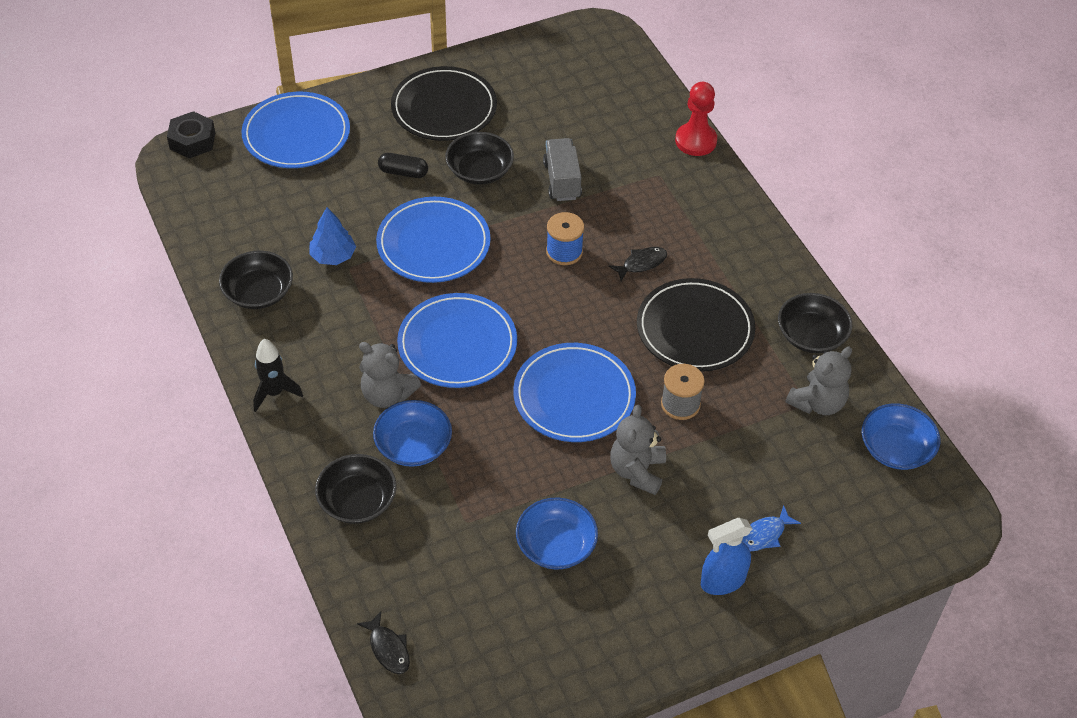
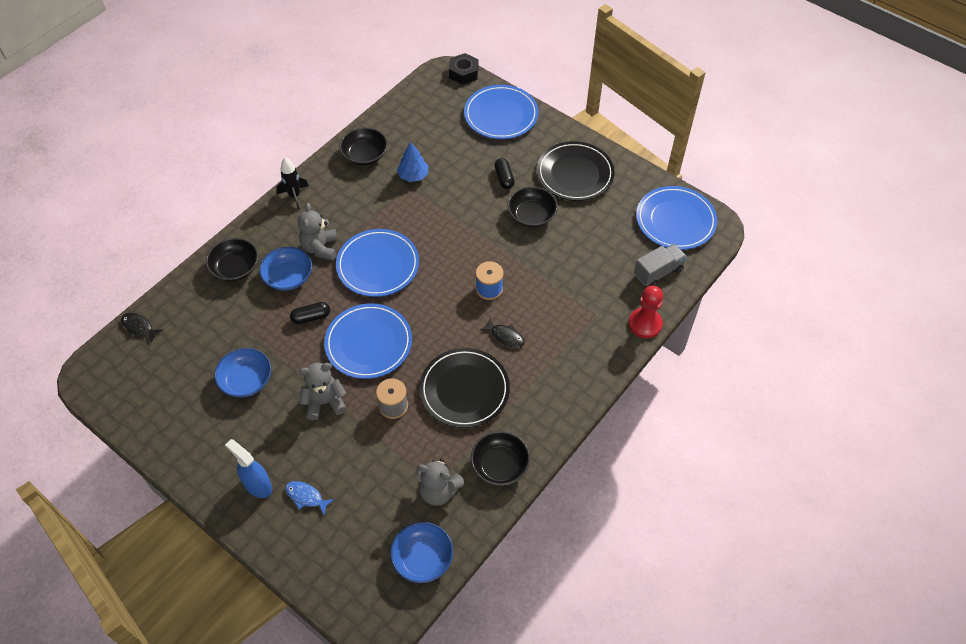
camera: 65 degrees right, 5 degrees up
(388, 649) = (139, 327): black fish -> black fish turned 90 degrees clockwise
(433, 244) = (453, 219): blue plate -> blue plate (675, 220)
(496, 442) = (311, 317): none -> black capsule
(562, 180) = (552, 262): grey truck -> grey truck (658, 272)

